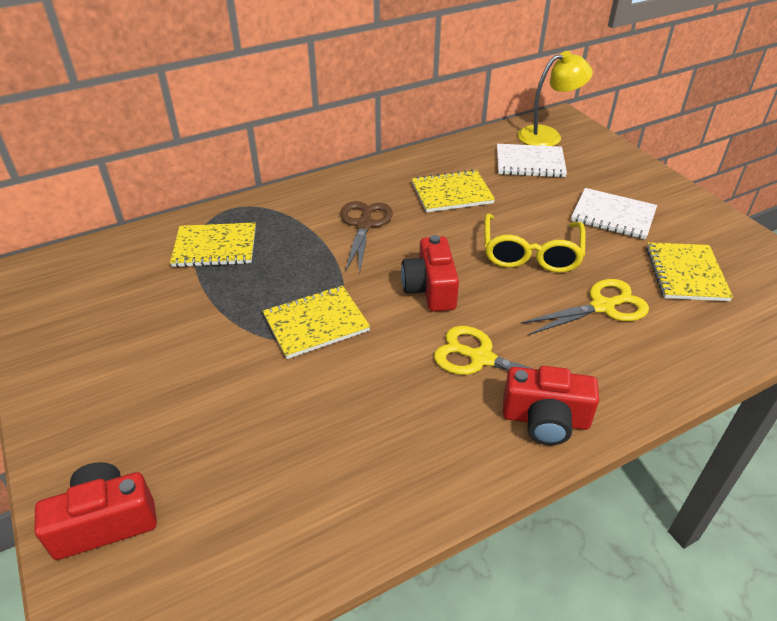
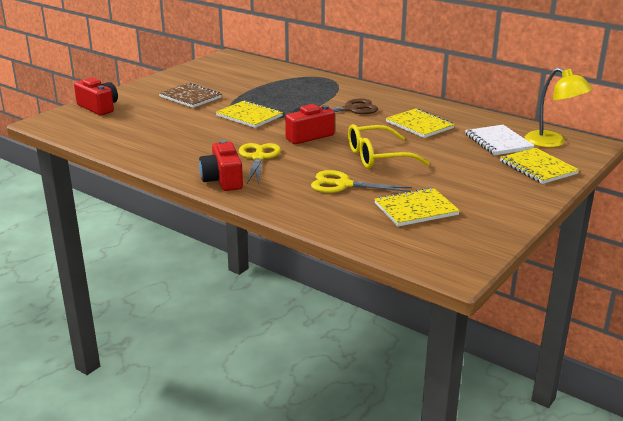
camera: 65 degrees right, 15 degrees down
(175, 369) = (190, 97): none -> brown notebook
(215, 247) = (288, 83): yellow notebook -> yellow notebook (538, 167)
(602, 306) = (343, 185): yellow scissors -> yellow scissors turned 150 degrees clockwise
(613, 215) = (462, 177): white notebook -> none

